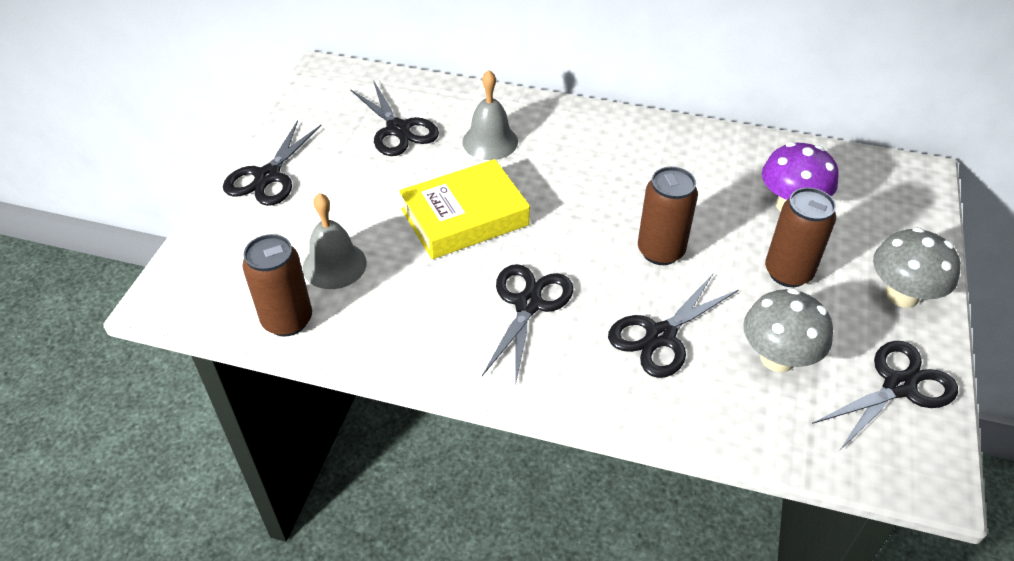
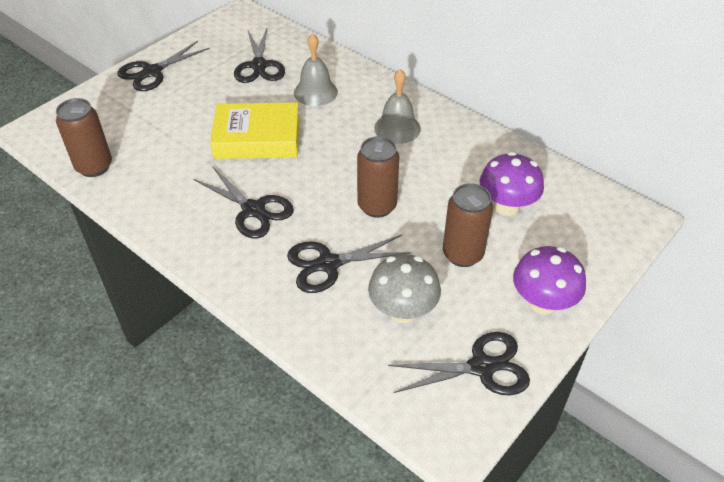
camera: 25 degrees right, 0 degrees up
(334, 265) = (149, 142): grey bell -> grey bell (397, 128)
(528, 304) = (253, 210): black scissors -> black scissors turned 90 degrees clockwise
(901, 295) = (542, 303): grey mushroom -> purple mushroom

